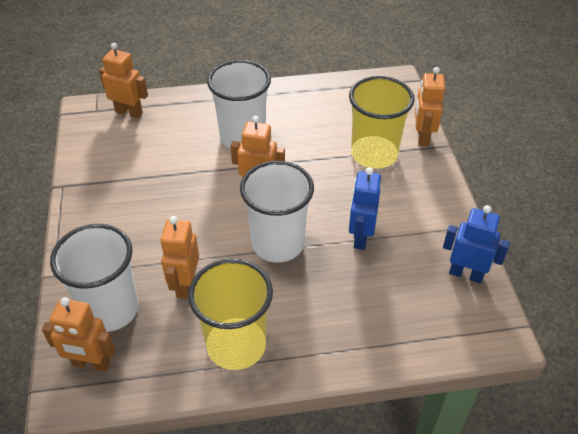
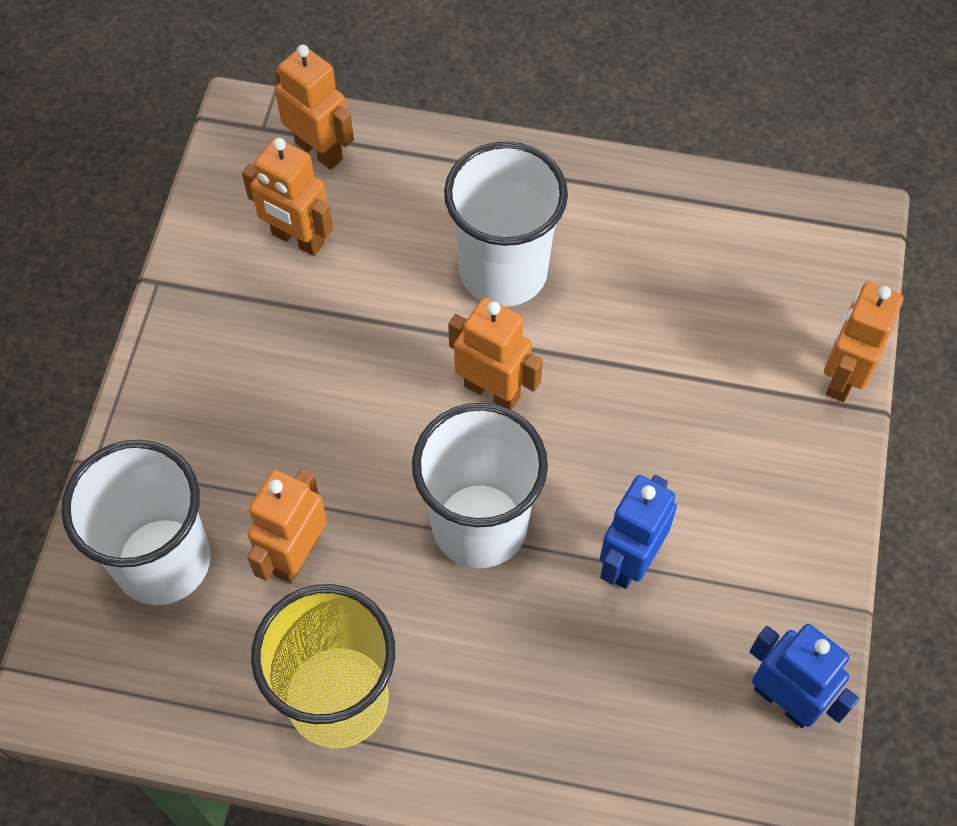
camera: 20 degrees right, 15 degrees up
(91, 363) = (104, 650): orange robot -> orange robot (297, 239)
(374, 154) = (731, 387): yellow cup -> none

